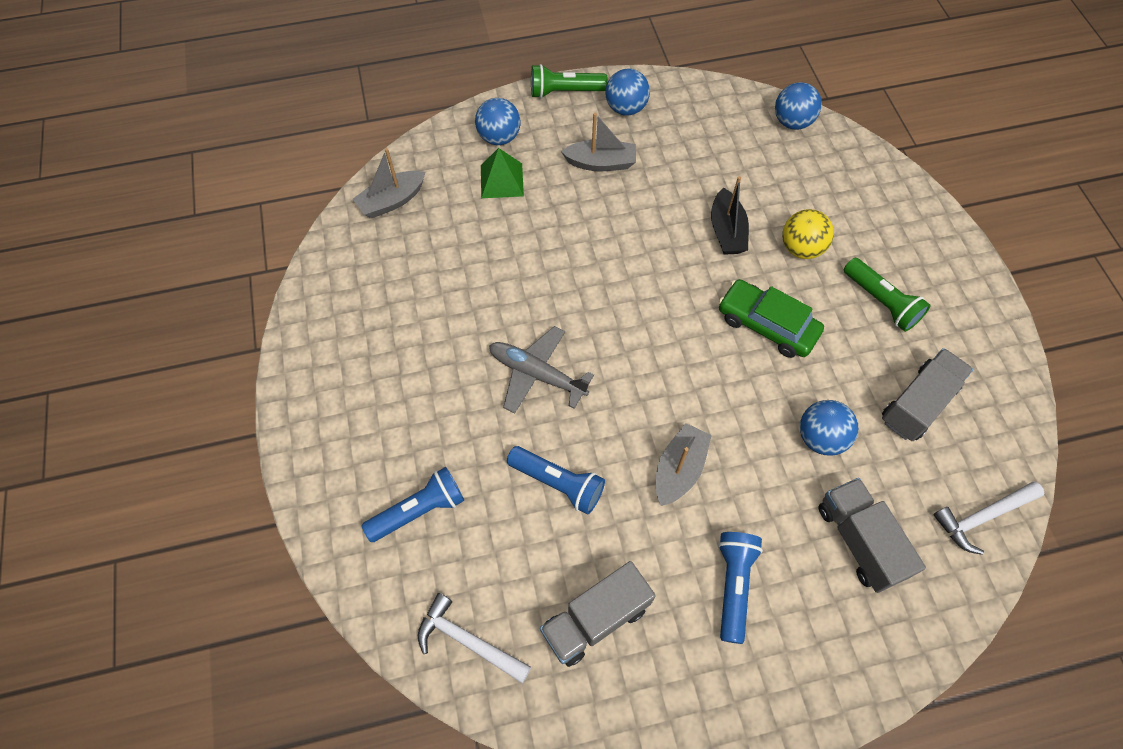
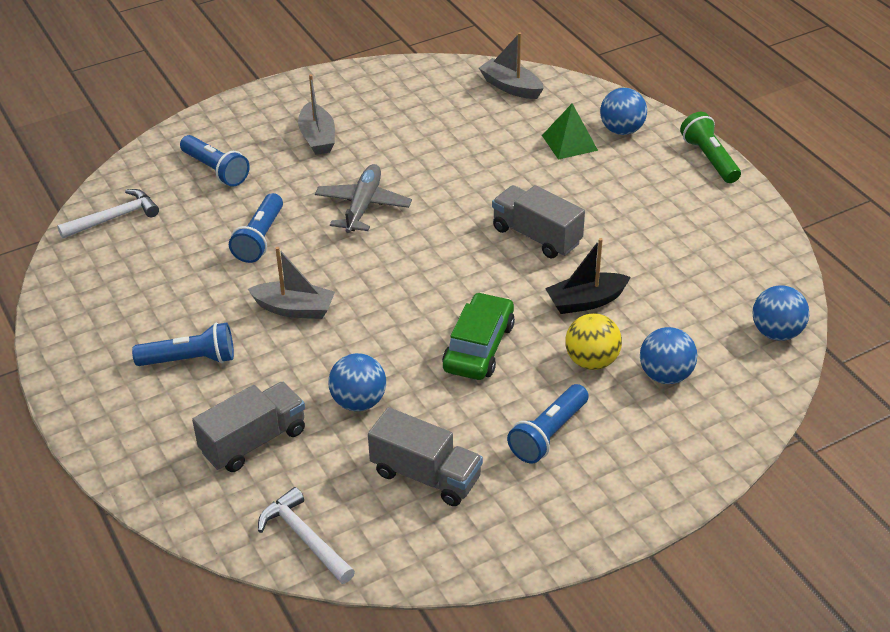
camera: 75 degrees right, 20 degrees down
(468, 641) = (114, 218): white hammer -> white hammer turned 45 degrees clockwise
(595, 619) = (144, 282): grey truck -> grey truck (536, 236)
(601, 163) = (628, 200): grey boat -> grey boat (317, 138)
(626, 108) = (713, 203): blue ball -> blue ball (665, 375)
(881, 302) = (548, 434): green flashlight -> blue flashlight

